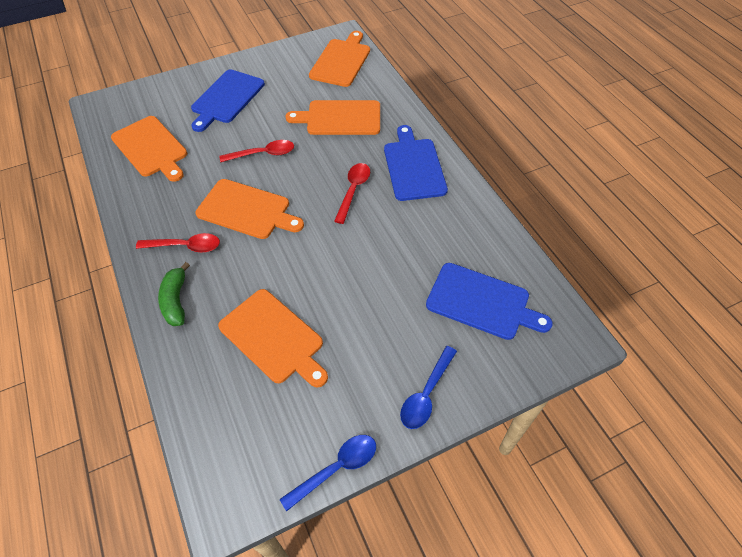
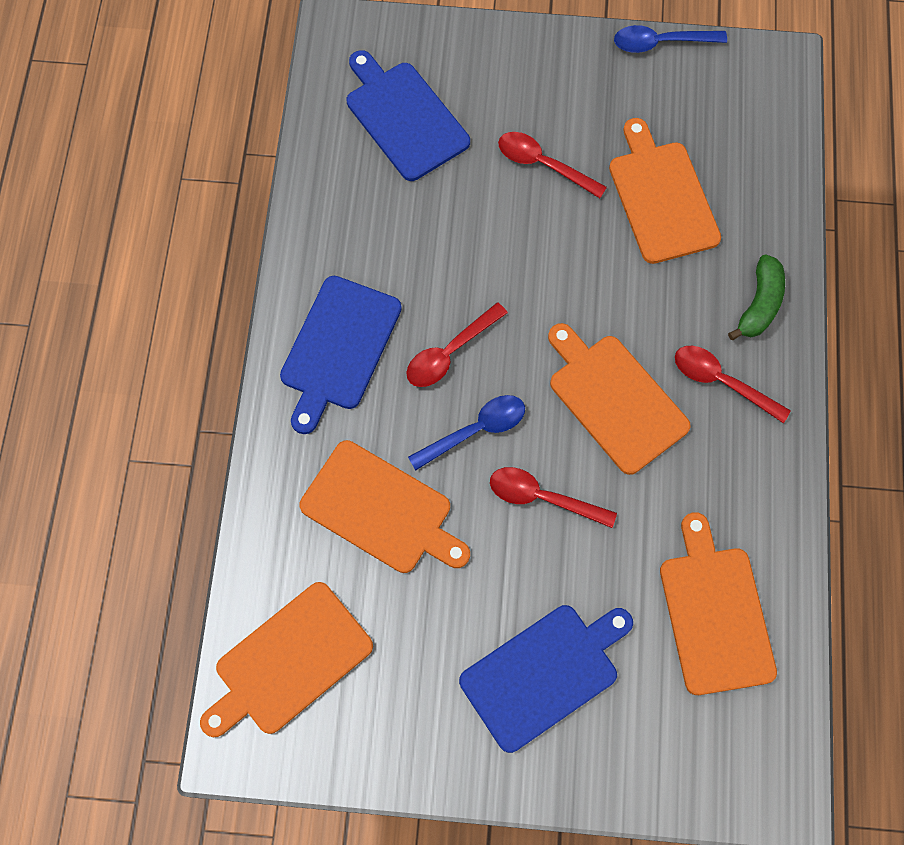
camera: 150 degrees left, 15 degrees up
(368, 319) = (543, 165): none -> red spoon
(426, 394) = (533, 60): blue spoon -> blue spoon (475, 431)

